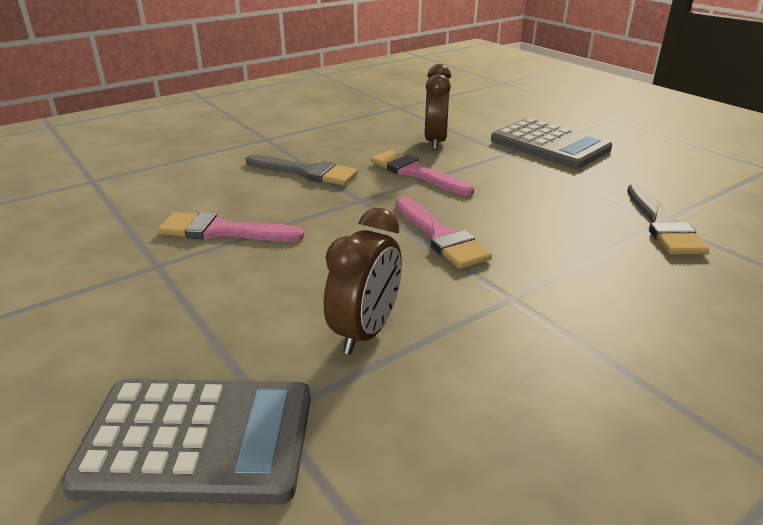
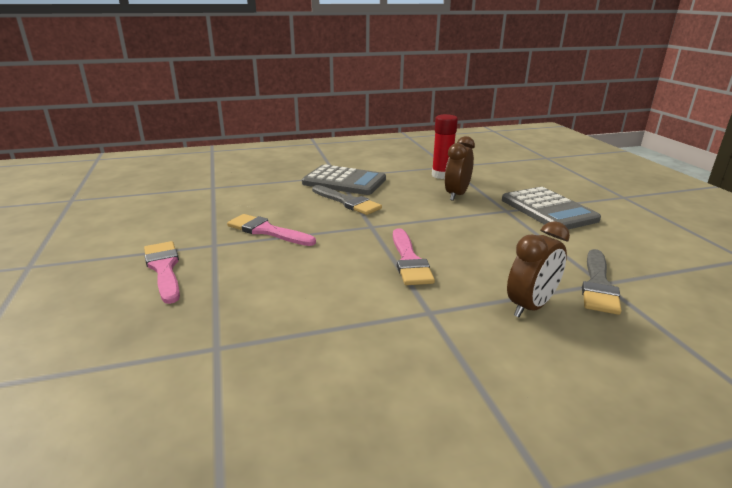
camera: 20 degrees right, 5 degrees down
(197, 440) = (165, 350): grey calculator -> grey calculator (344, 181)
(366, 332) = (310, 312): brown clock -> brown clock (530, 306)
(399, 119) = (441, 175): none -> red glue stick
(416, 173) = (425, 214): pink brush -> pink brush (164, 269)

